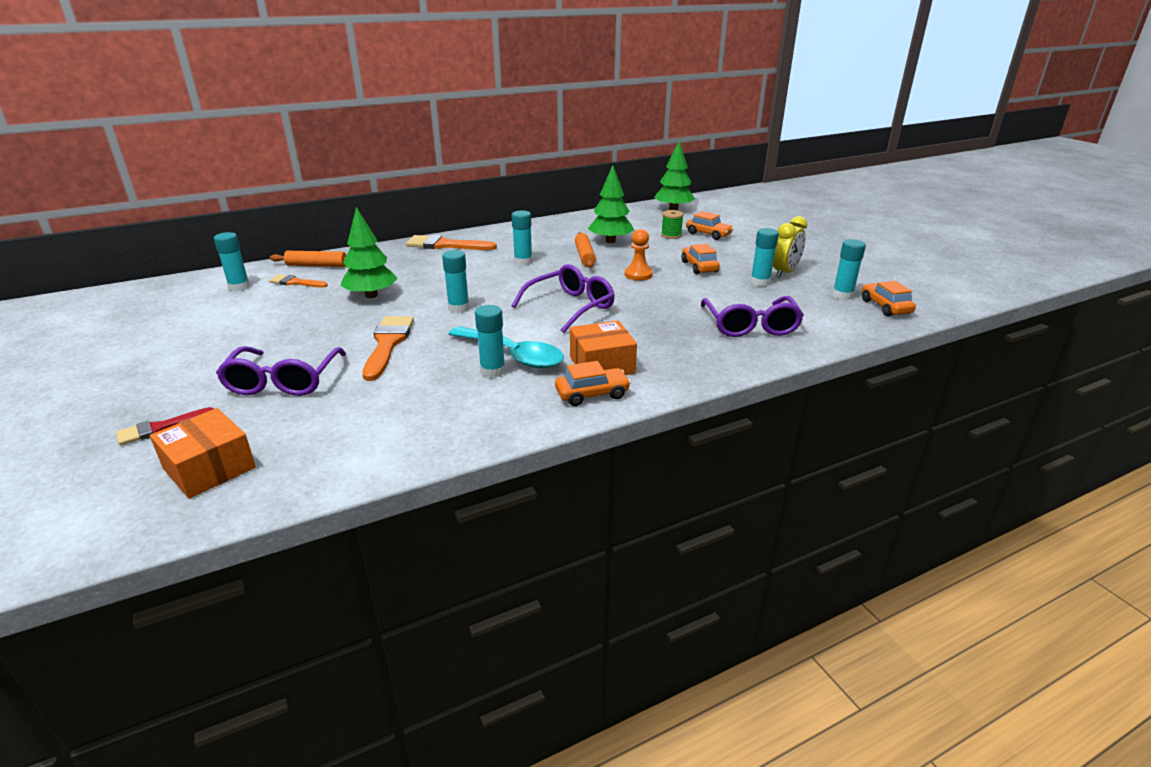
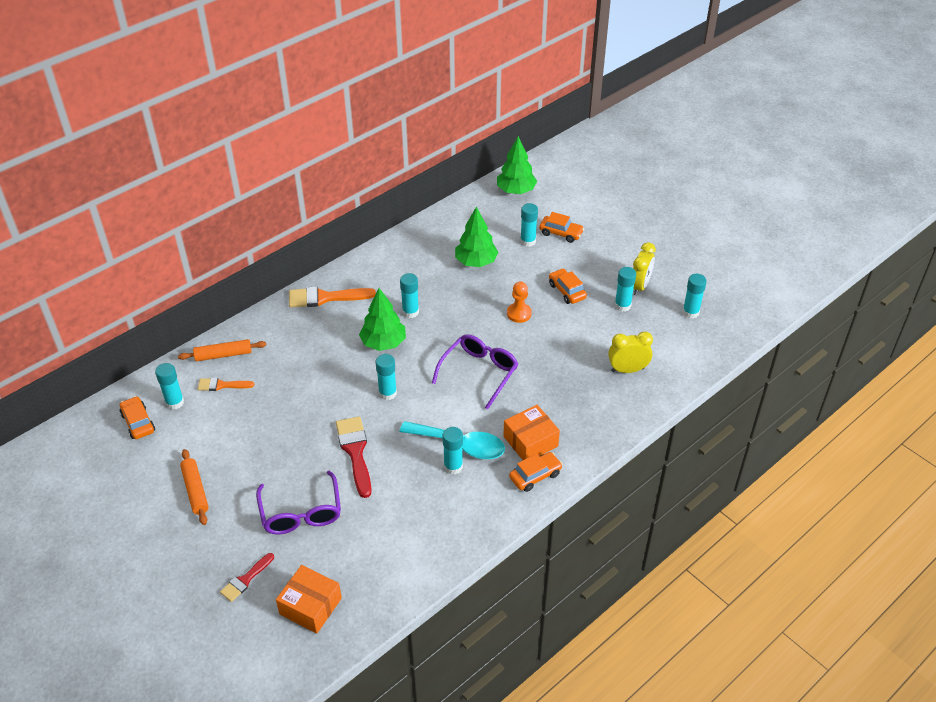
camera: 15 degrees left, 15 degrees up
(371, 295) = (302, 390): green tree -> green tree (383, 343)
(388, 344) = (355, 452): orange brush -> red brush
(584, 256) = (461, 292): orange rolling pin -> orange rolling pin (195, 490)
(671, 235) = (528, 241): green spool -> turquoise glue stick
(750, 326) = (627, 370): purple glasses -> yellow clock
(885, 307) = (725, 322): orange car -> orange car (138, 422)

